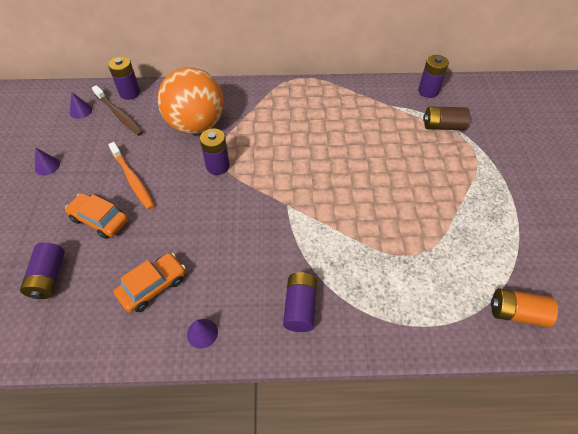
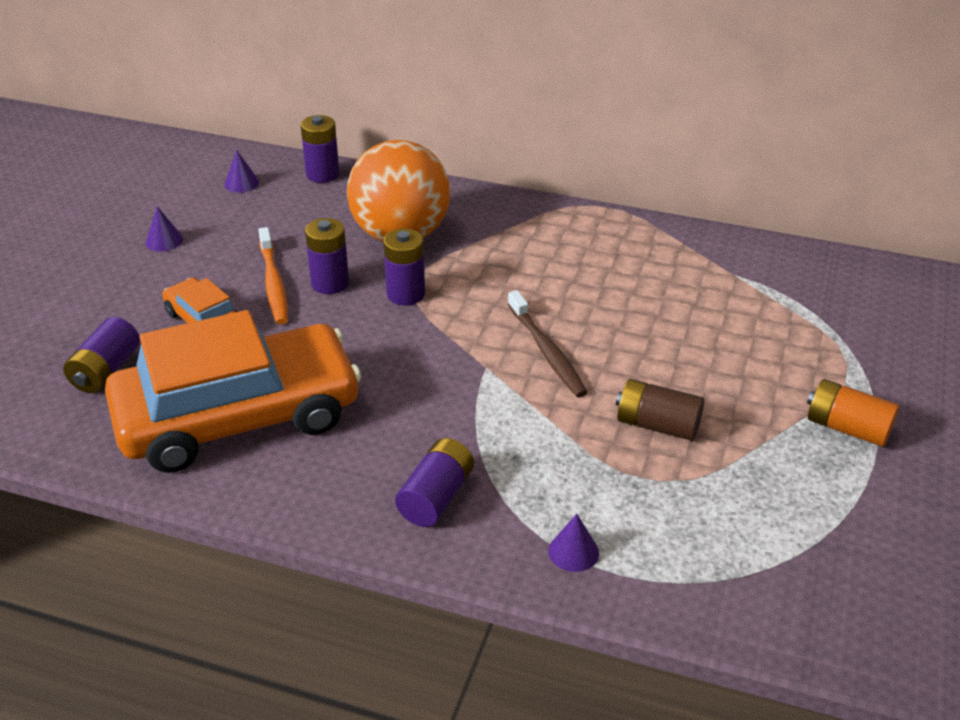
camera: 20 degrees right, 15 degrees down
(119, 115) = (294, 199): brown toothbrush -> brown toothbrush (547, 352)
(153, 286) = (238, 416): orange car -> orange car, size x2.27
(202, 333) = (278, 489): purple cone -> purple cone (573, 551)
(428, 91) = (814, 267): purple battery -> purple battery (330, 283)
(443, 126) = (810, 322): brown battery -> brown battery (657, 425)
(516, 313) = (786, 600): orange battery -> orange battery (847, 428)

